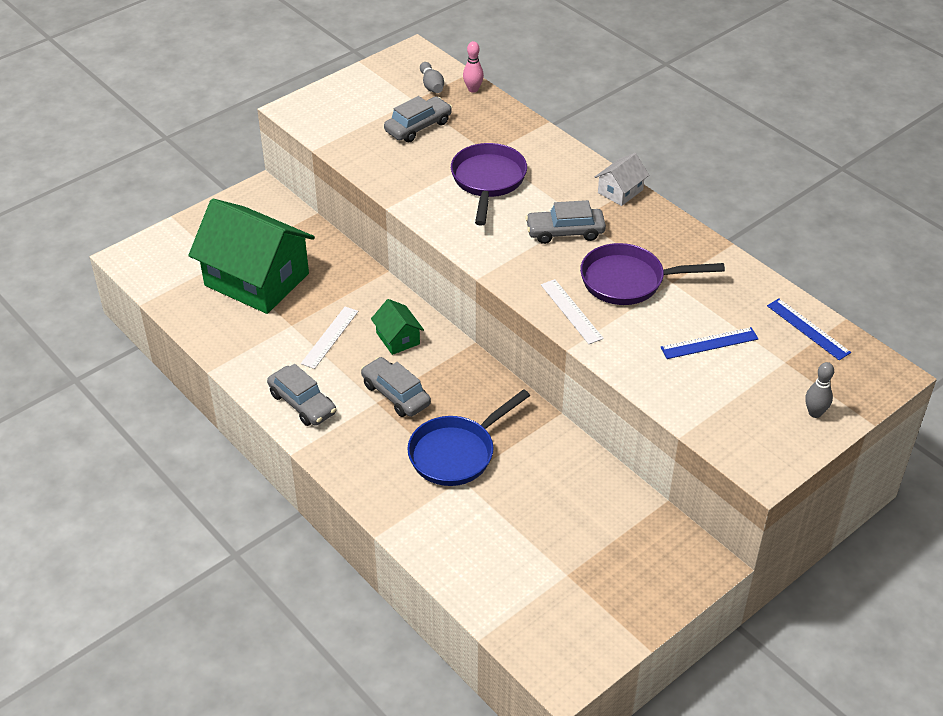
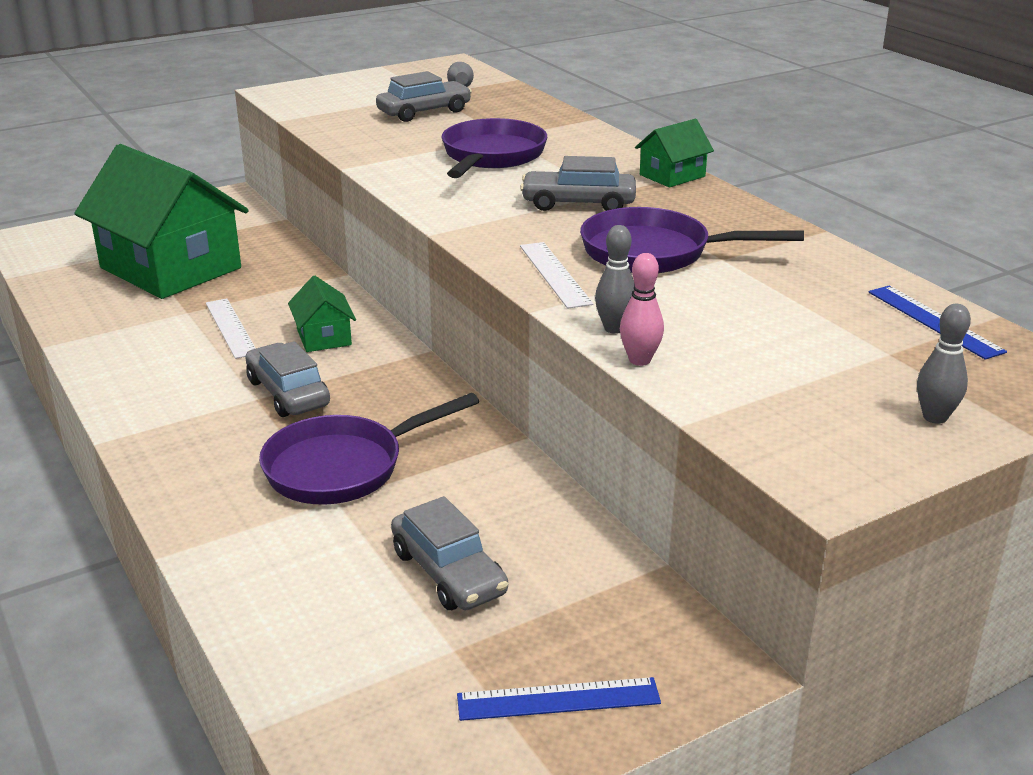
camera: 10 degrees right, 15 degrees down
(302, 403) = (149, 390): grey car -> grey car (448, 573)
(330, 337) = (231, 328): white ruler -> white ruler turned 60 degrees counterclockwise
(456, 453) = (343, 467): blue pan -> purple pan
(473, 89) = (510, 91): pink bowling pin -> pink bowling pin (639, 360)
(620, 191) = (672, 176): white house -> green house
(622, 359) = (614, 328): none -> grey bowling pin
(709, 343) = (764, 323): blue ruler -> blue ruler (558, 699)

